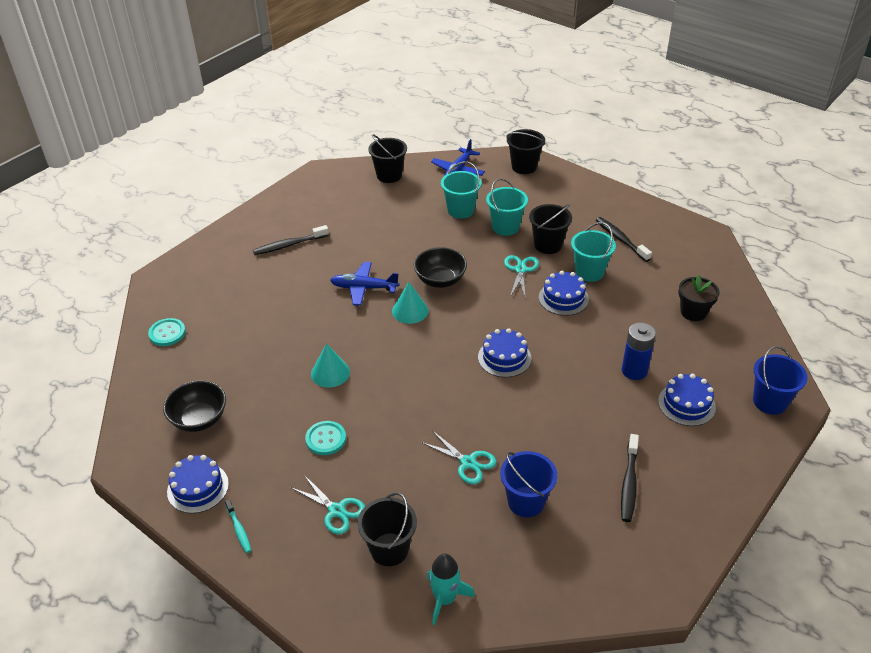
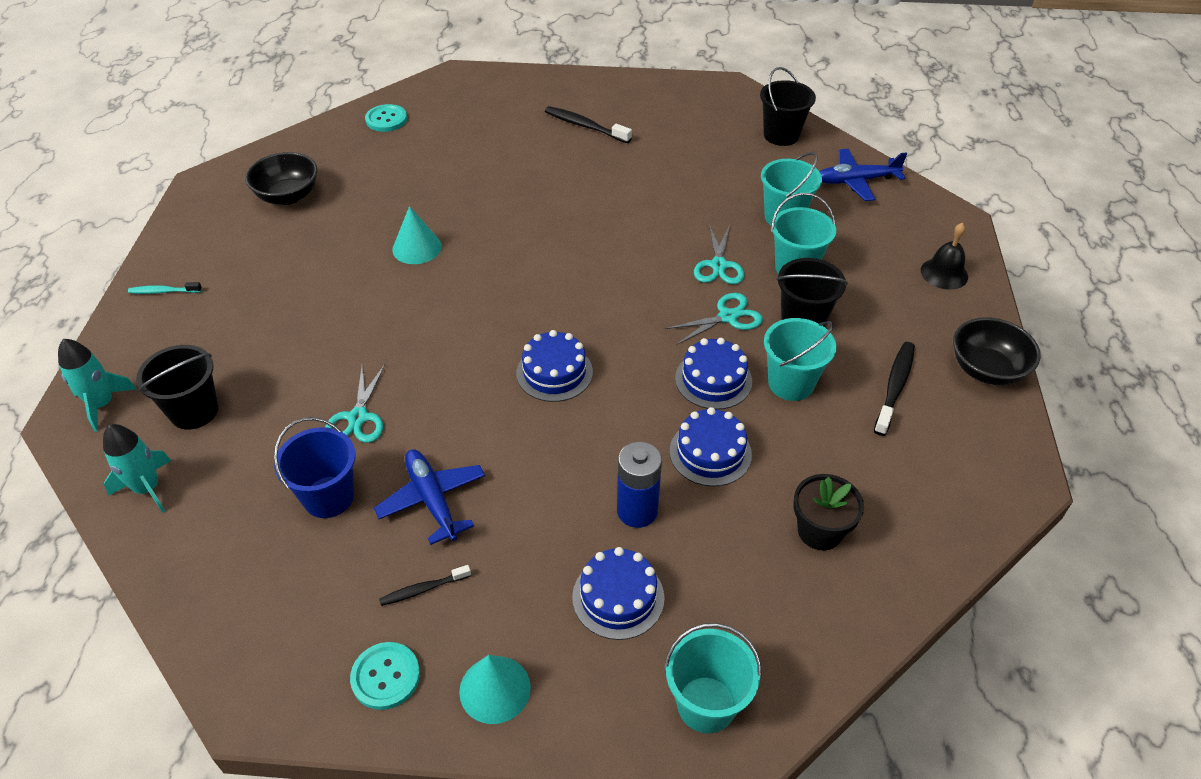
camera: 55 degrees right, 5 degrees up
(198, 488) = (201, 239): blue cake -> blue cake (710, 452)
(239, 529) = (163, 291): turquoise toothbrush -> turquoise toothbrush turned 60 degrees clockwise
(326, 439) = (319, 291): turquoise button -> turquoise button (386, 676)
(335, 604) = (102, 404): none -> turquoise rocket
(336, 510) = (225, 346): turquoise scissors -> turquoise scissors (718, 265)
(363, 288) = (568, 208): blue plane -> blue plane (432, 499)
(410, 311) = (564, 259): turquoise cone -> turquoise cone (495, 689)
(440, 280) = (639, 258): black bowl -> black bowl (986, 369)
(524, 167) = (936, 231): black bucket -> none
(557, 181) = (944, 273): none -> black bell
(629, 483) = (423, 589): black toothbrush -> black toothbrush, size x0.61
(770, 401) = (706, 704): blue bucket -> turquoise bucket

